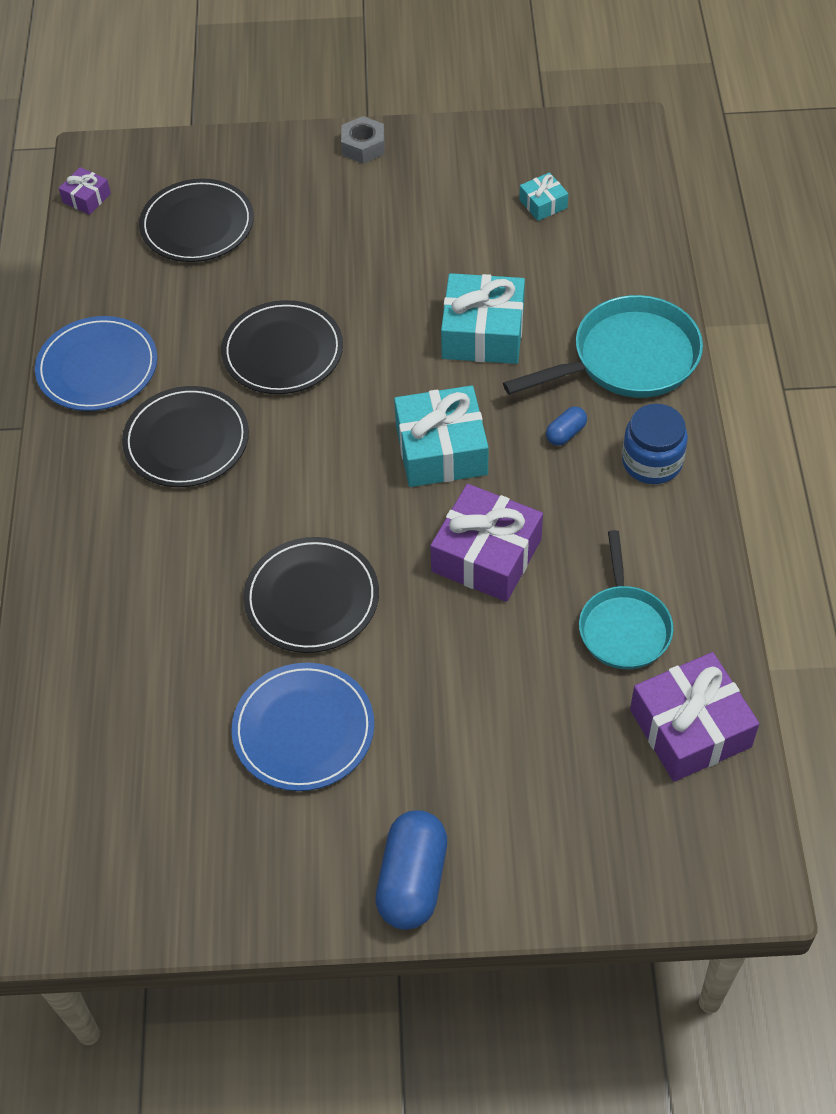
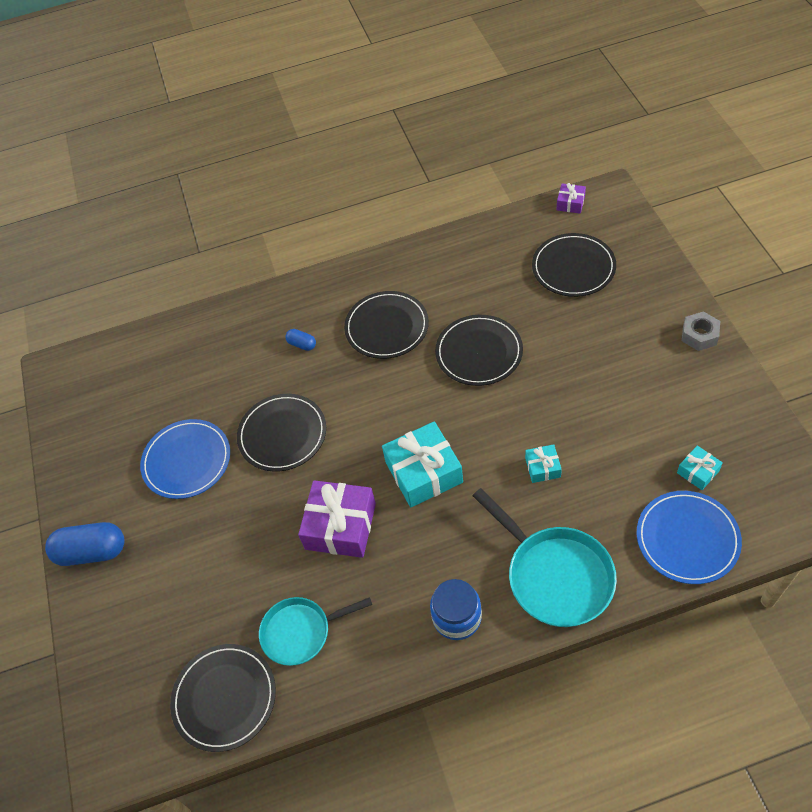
camera: 80 degrees right, 0 degrees up
(97, 367) = (430, 262): blue plate -> blue plate (687, 539)
(483, 333) = (542, 467): turquoise gift -> turquoise gift, size x0.49
(565, 433) = (465, 549): blue capsule -> blue capsule (302, 344)
(690, 728) = (224, 698): purple gift -> black plate

